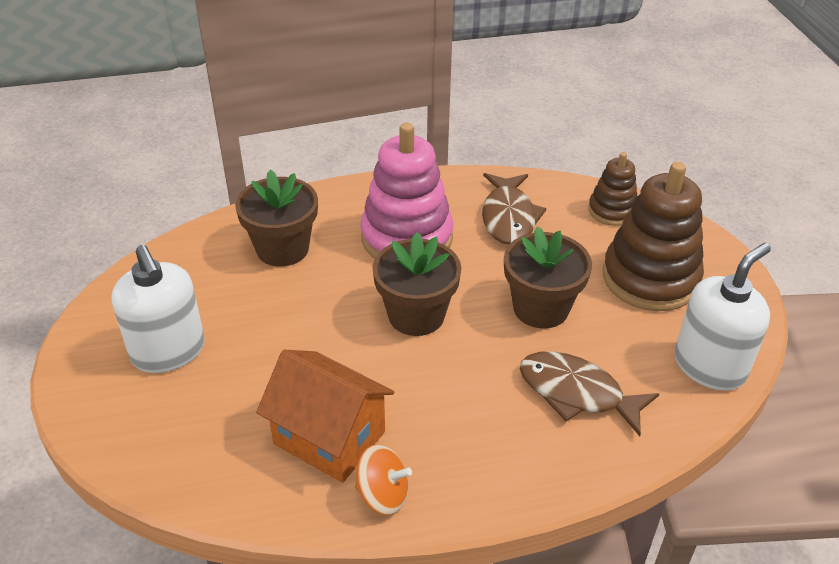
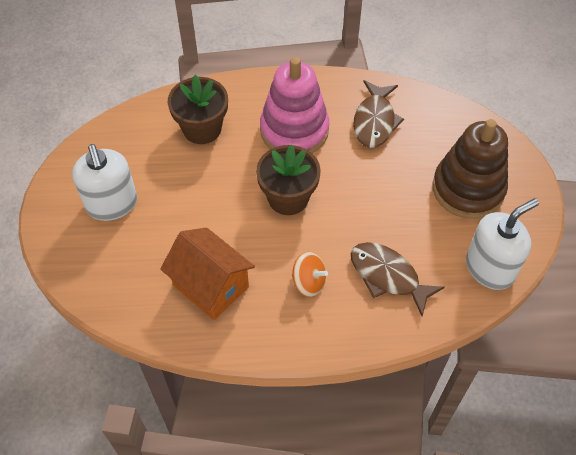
camera: 10 degrees right, 15 degrees up
(383, 495) = (239, 333): orange spinning top -> orange spinning top (308, 282)
(540, 308) = (379, 204): brown flower pot -> none
(612, 211) = (456, 125): brown stacking toy -> none

